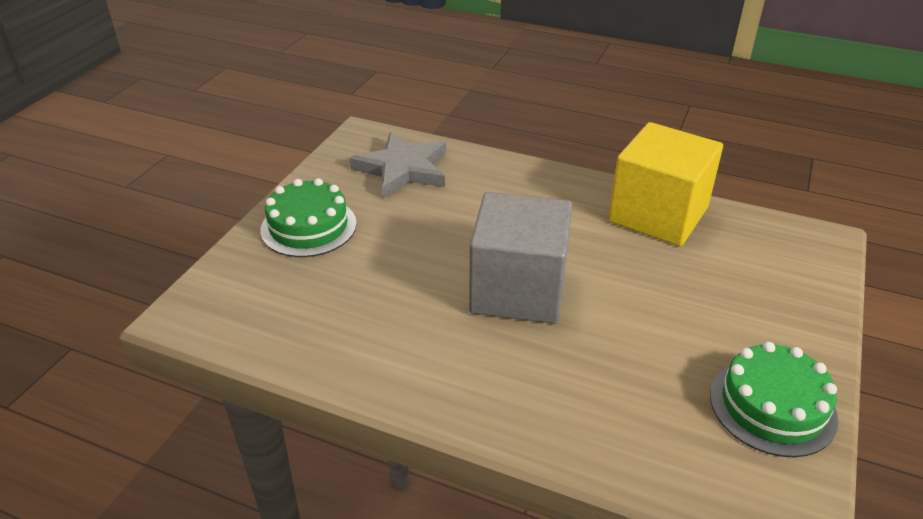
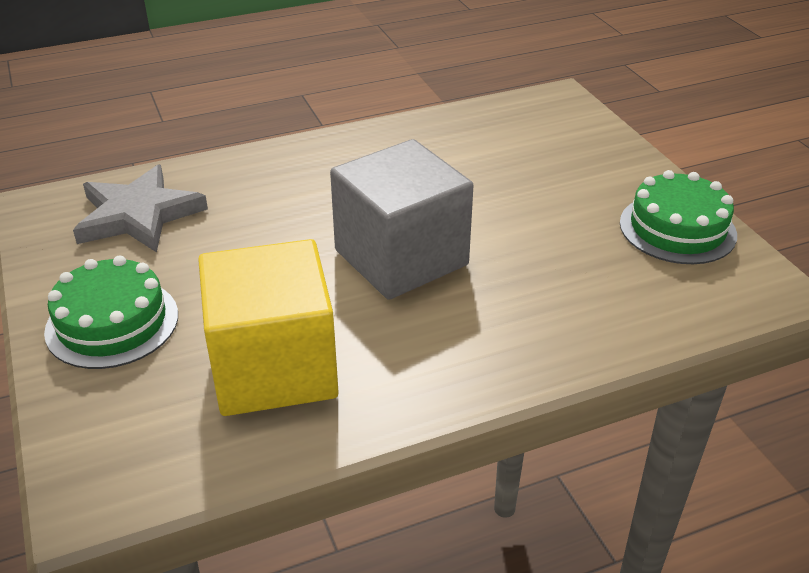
camera: 45 degrees left, 0 degrees up
(658, 215) = (427, 138): yellow cube -> yellow cube (274, 368)

